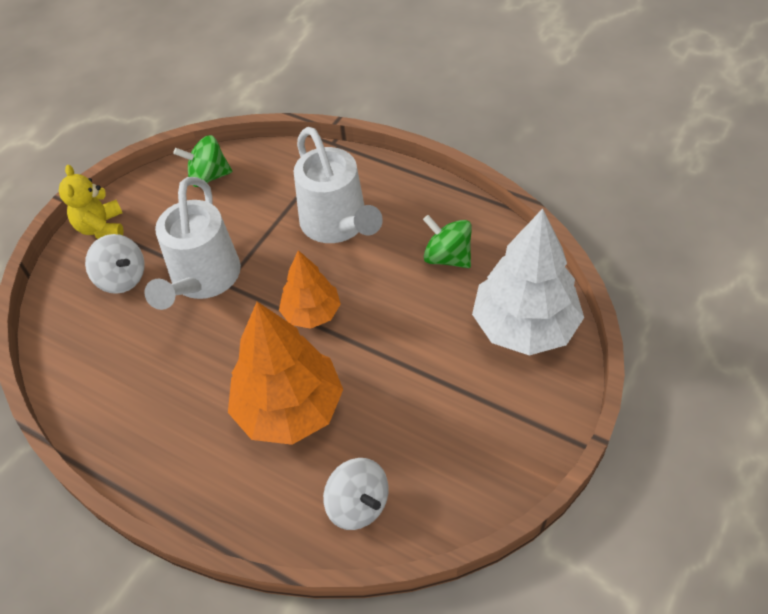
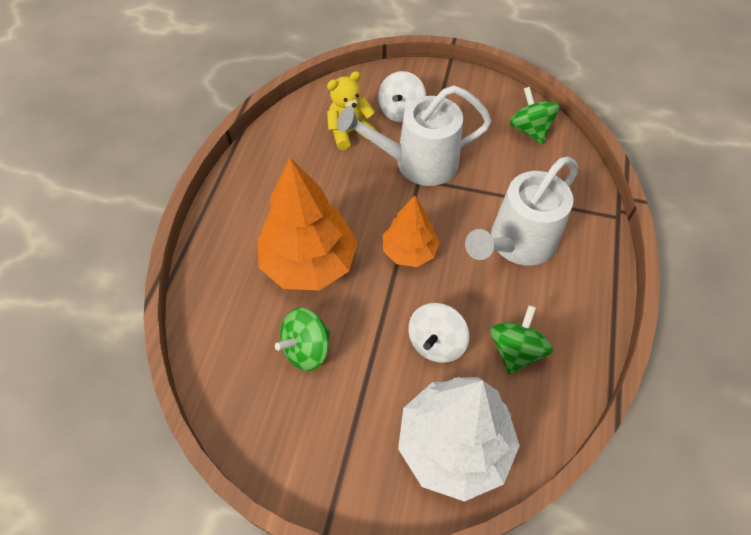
camera: 70 degrees right, 5 degrees up
(101, 227) = (445, 81): yellow teddy bear -> yellow teddy bear (349, 132)
(358, 504) = (230, 339): white spinning top -> white spinning top (436, 342)
(394, 429) = (307, 349): none -> green spinning top

